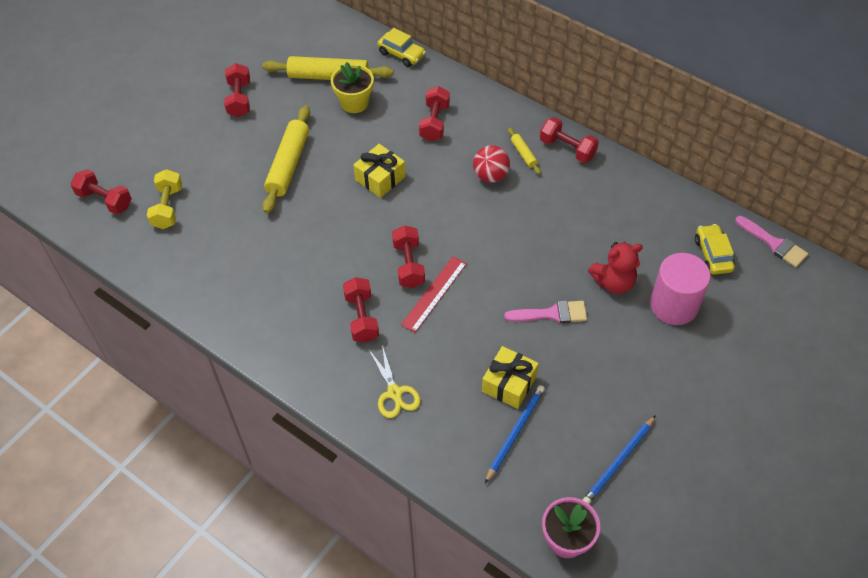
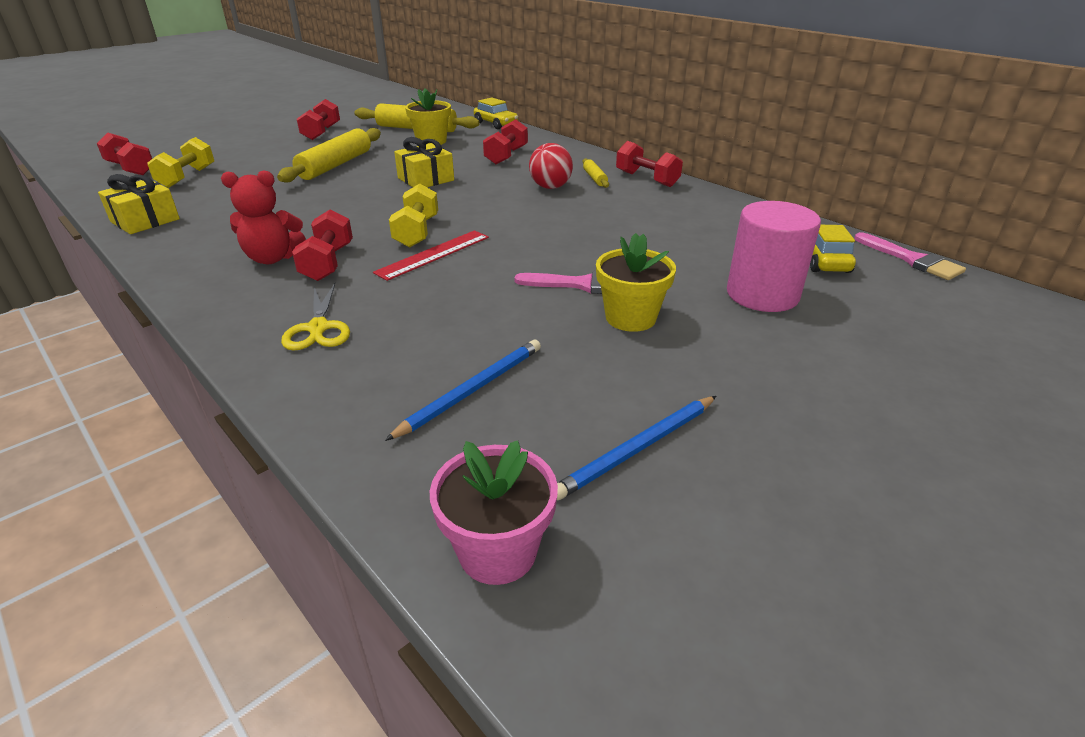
camera: 10 degrees right, 20 degrees down
(409, 265) = (417, 232): red dumbbell -> yellow dumbbell
(509, 384) = (490, 339): yellow gift -> yellow gift (145, 220)
(592, 346) = (630, 318): none -> yellow flower pot
(613, 282) = (678, 268): red teddy bear -> red teddy bear (272, 258)

